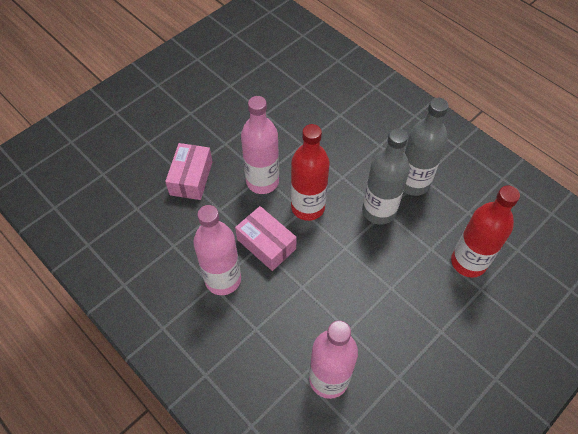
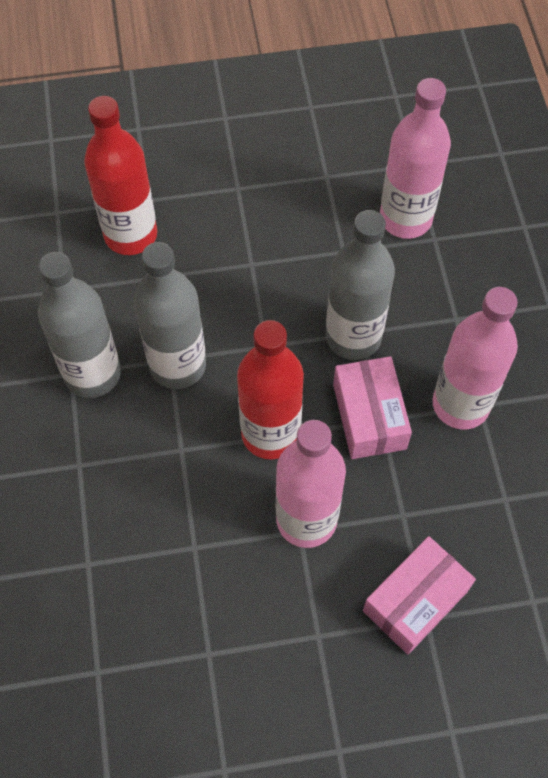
camera: 145 degrees left, 5 degrees up
(304, 281) = (353, 337): none -> grey bottle

